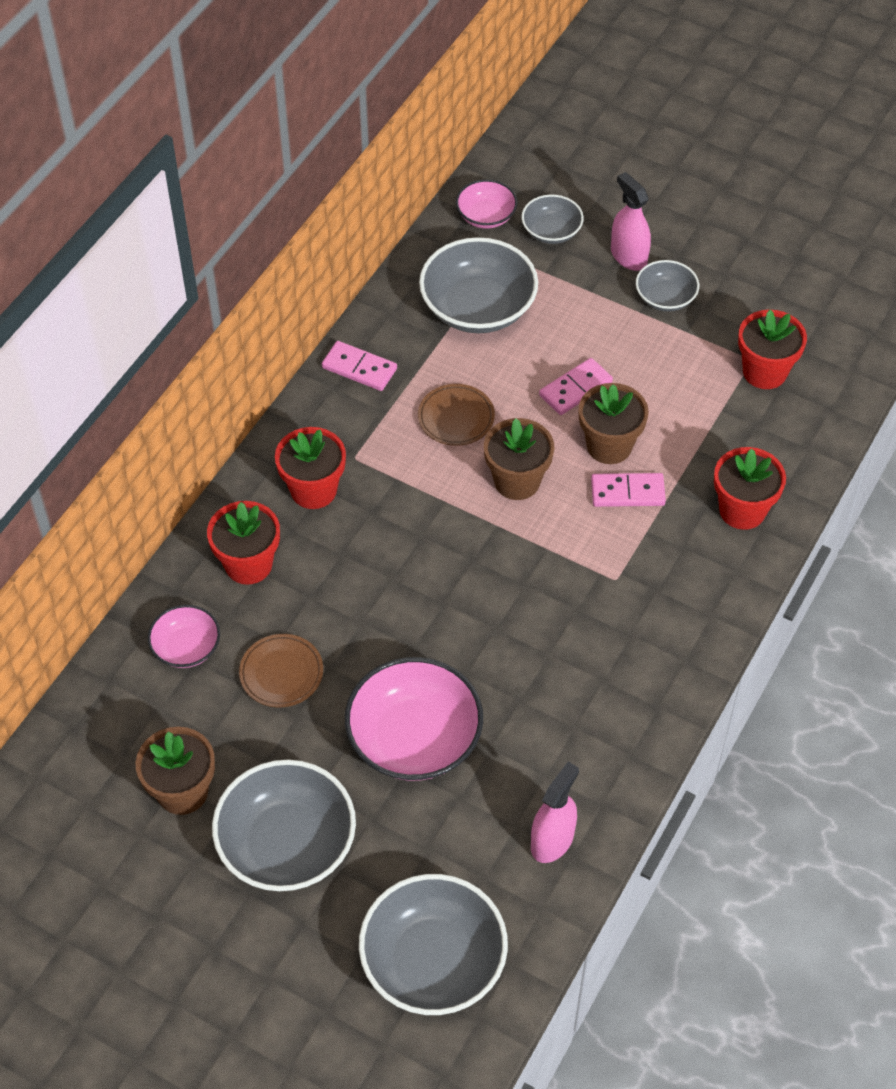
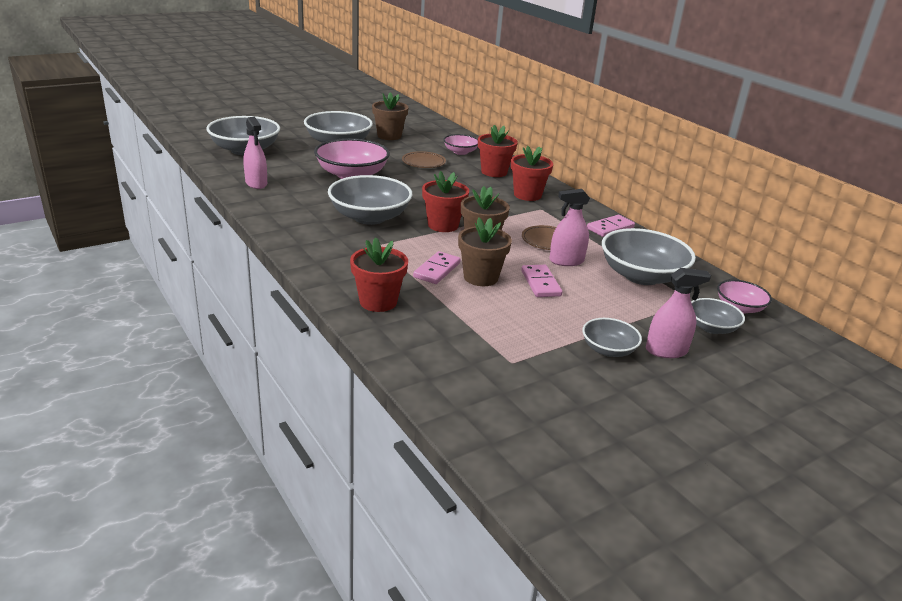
camera: 115 degrees right, 25 degrees down
(498, 383) = (566, 261): none -> pink spray bottle
(545, 631) = (369, 217): none -> grey bowl
(764, 372) = (494, 363): red flower pot -> red flower pot (443, 225)

